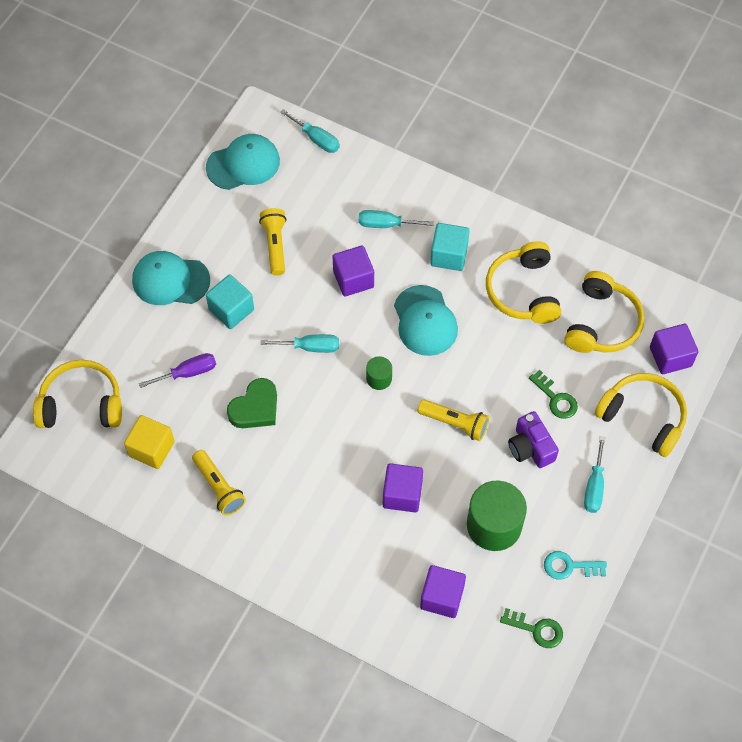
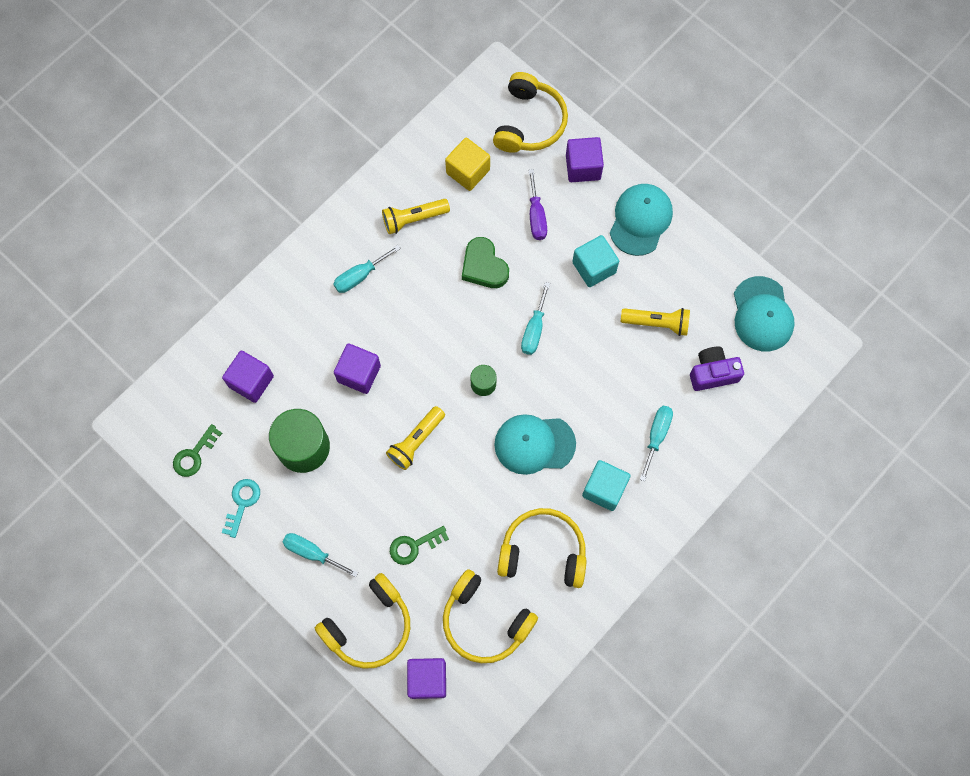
camera: 105 degrees right, 10 degrees up
(316, 139) = (778, 393): turquoise screwdriver -> turquoise screwdriver (360, 276)
(353, 279) = (599, 388): purple cube -> purple cube (583, 167)
(530, 447) = (370, 505): purple camera -> purple camera (712, 373)

